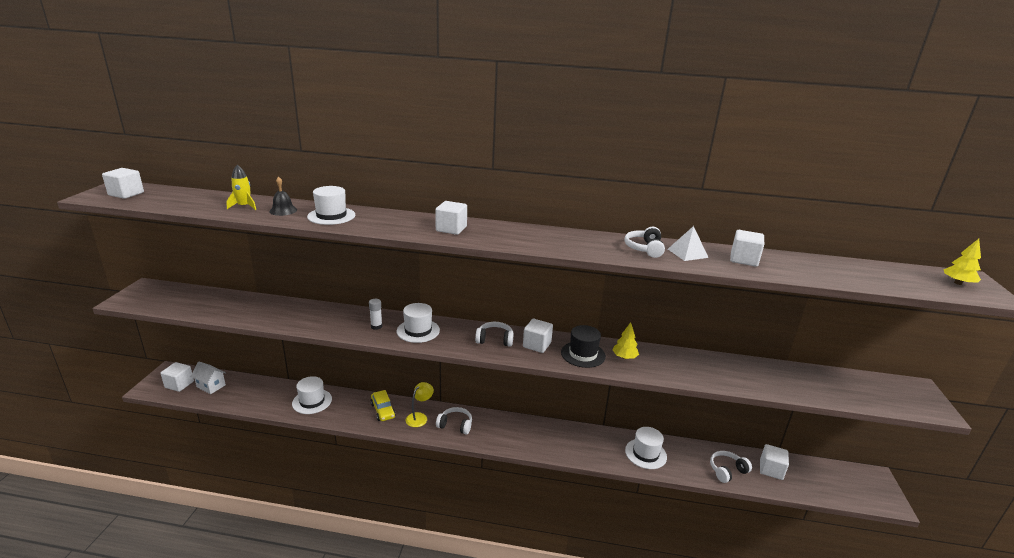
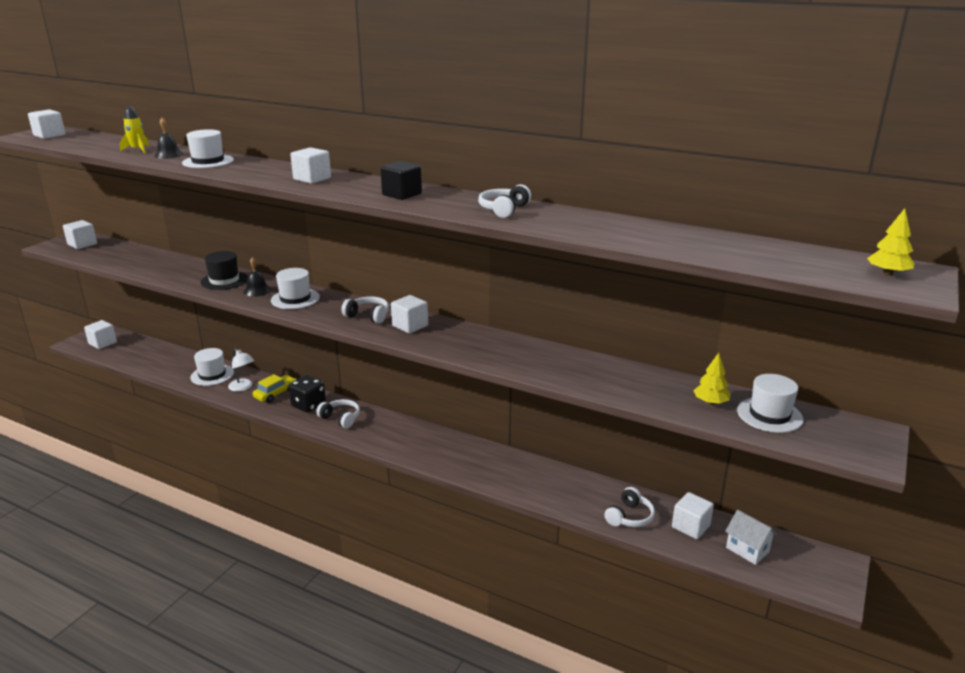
camera: 20 degrees right, 0 degrees up
(211, 386) = (129, 348): white house -> white house (747, 550)
(349, 409) = (243, 387): none -> white lamp
(376, 326) = (257, 290): white glue stick -> black bell
(383, 410) = (275, 394): yellow car -> yellow car turned 135 degrees counterclockwise
(419, 417) = (308, 405): yellow lamp -> black dice
(547, 240) = (402, 194): none -> black cube
(583, 354) = (454, 340): black hat -> black hat (224, 280)
(624, 357) = (500, 349): yellow tree -> yellow tree (710, 402)
(645, 453) = (538, 481): white hat -> white hat (769, 415)
(687, 253) = (551, 217): white pyramid -> none
(727, 471) = (629, 517): white headphones -> white headphones turned 135 degrees clockwise
(744, 259) = (614, 228): white cube -> white cube (82, 244)

